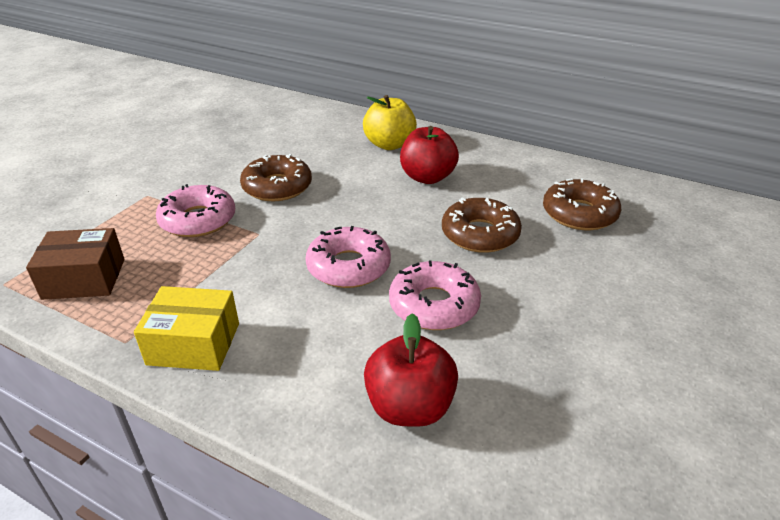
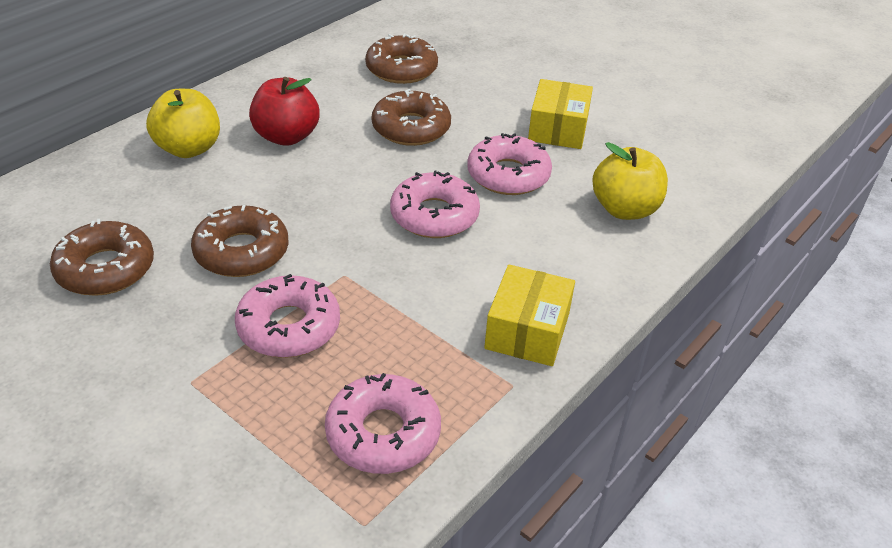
camera: 80 degrees left, 5 degrees up
(84, 279) = (383, 433): brown box -> pink donut
(251, 147) = (105, 269): none -> brown donut
(410, 407) = (625, 209): red apple -> yellow apple
(546, 334) = (558, 129): none -> yellow box

